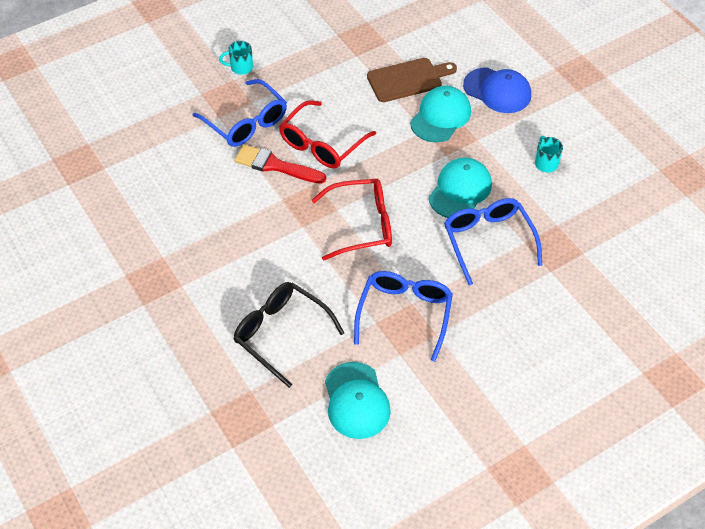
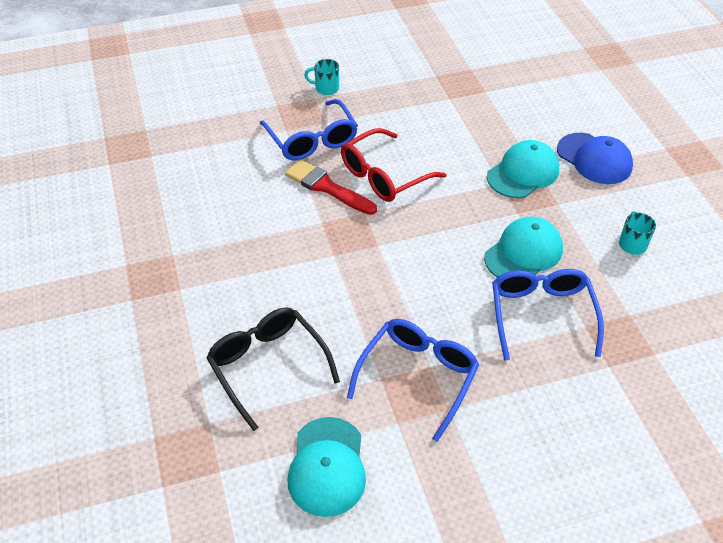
camera: 15 degrees right, 5 degrees down
(362, 225) = (400, 267): red glasses -> none
(408, 79) = (497, 130): brown cutting board -> none

